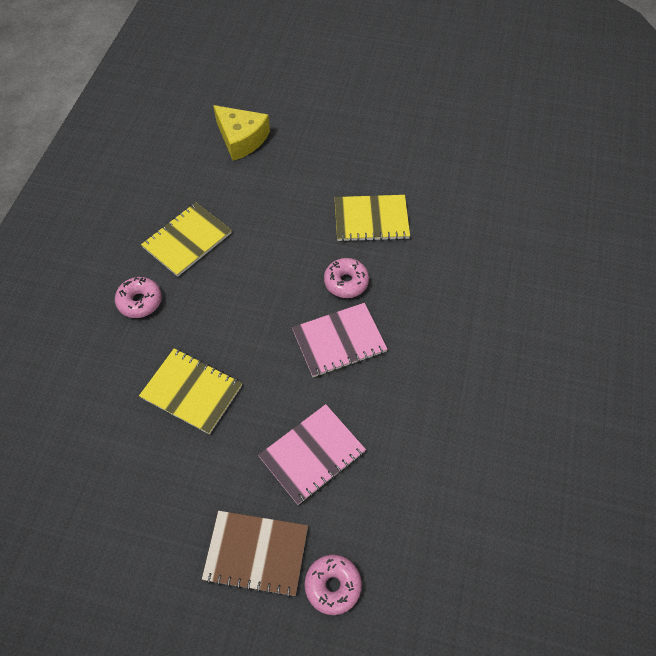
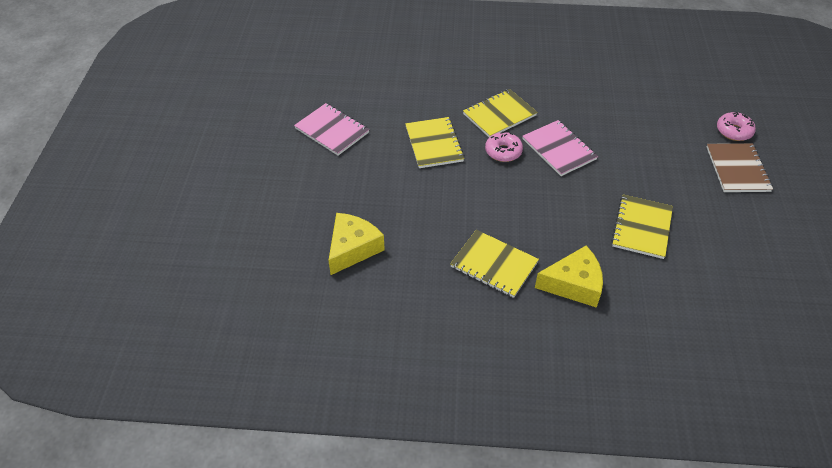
camera: 100 degrees left, 10 degrees down
(140, 301) = (573, 284): pink donut -> yellow cheese
(312, 454) = (655, 152): pink notebook -> pink notebook (332, 130)
(412, 292) = (499, 115): none -> yellow notebook

